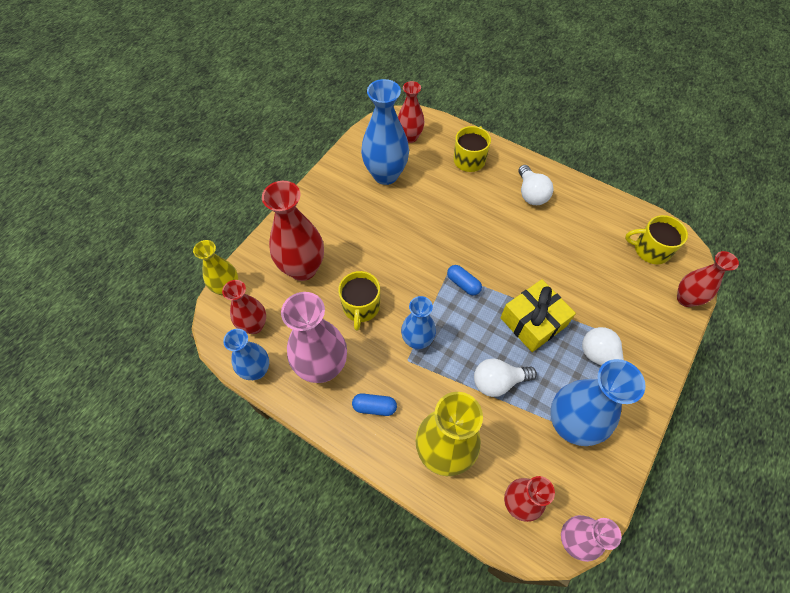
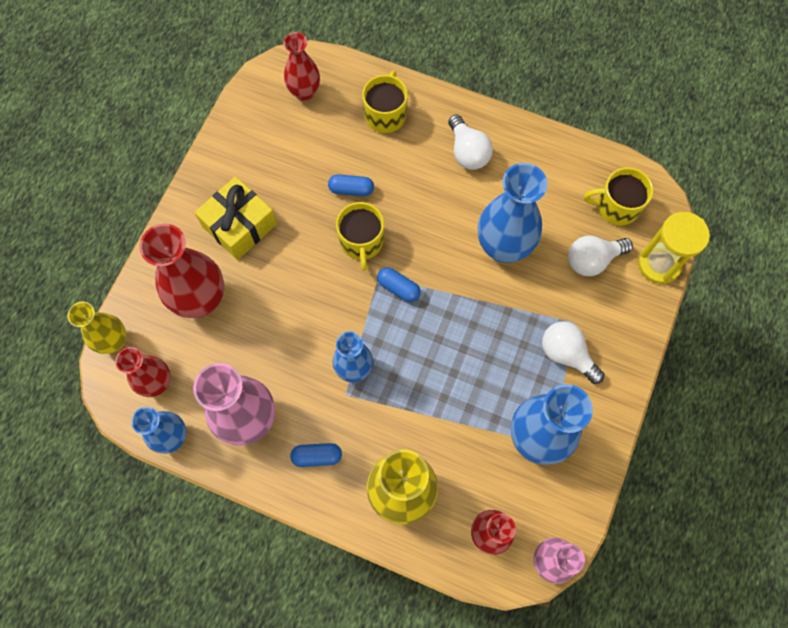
camera: 10 degrees left, 10 degrees up
(361, 307) = (281, 338): yellow mug -> yellow mug (361, 242)
(385, 175) = (281, 153): blue vase -> blue vase (503, 247)
(435, 207) = (351, 190): none -> blue capsule
(498, 382) = (452, 402): white light bulb -> white light bulb (592, 260)
(533, 322) = (485, 322): yellow gift -> yellow gift (239, 225)
(685, 299) = (659, 264): red vase -> yellow hourglass

